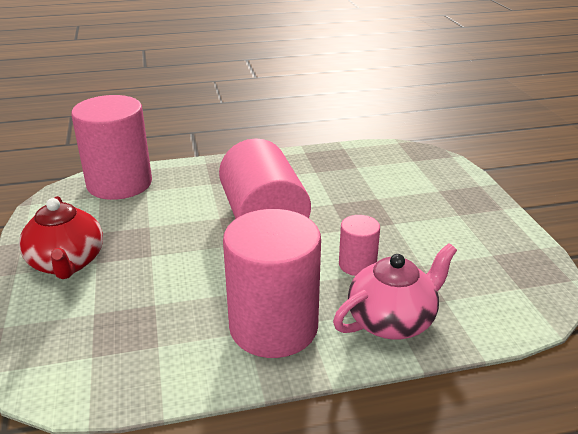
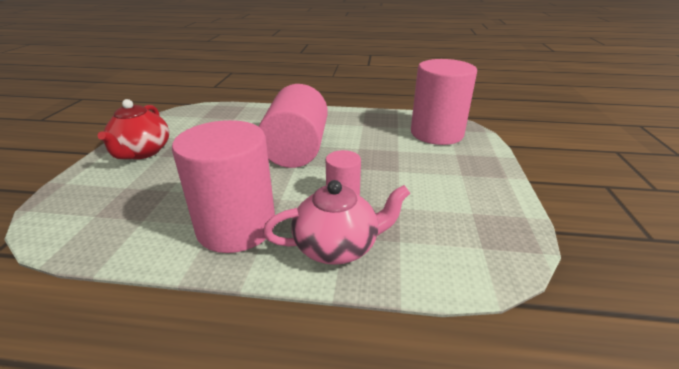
camera: 20 degrees right, 0 degrees up
(119, 184) = (221, 112): pink cylinder -> pink cylinder (436, 133)

